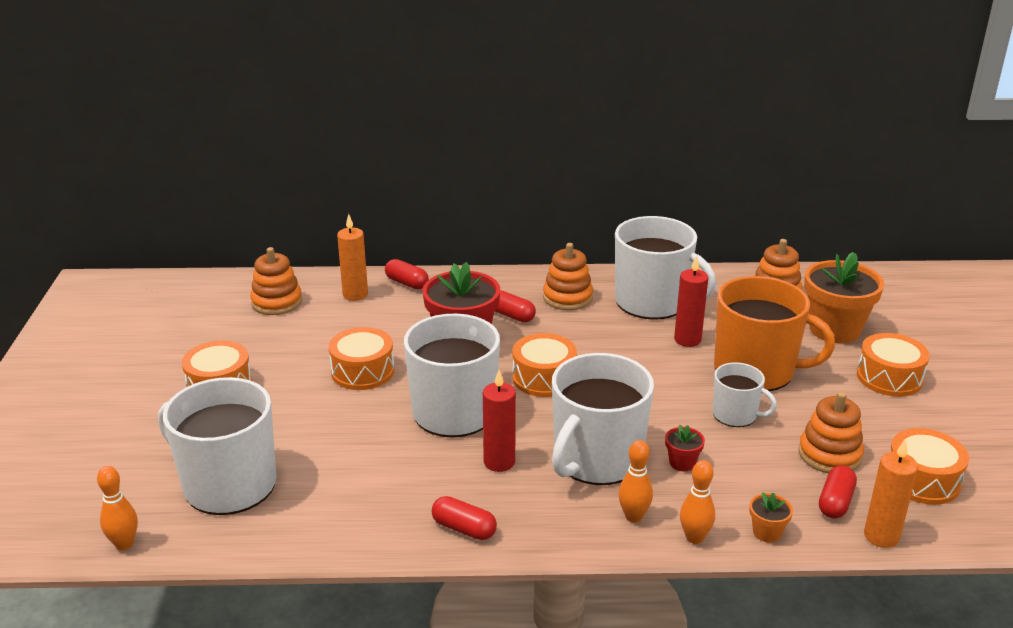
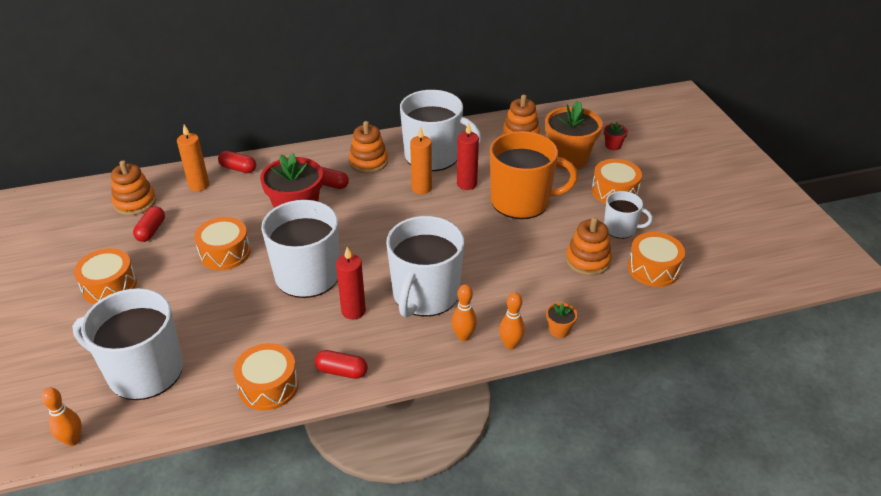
camera: 15 degrees left, 10 degrees up
(543, 378) = (368, 234): orange drum -> orange drum (268, 386)
(682, 463) = (487, 286): red flower pot -> red flower pot (613, 146)
(735, 415) = (516, 240): white mug -> white mug (620, 228)
(835, 502) = (600, 297): red capsule -> red capsule (151, 231)
(881, 536) = (636, 317): orange candle -> orange candle (421, 188)

